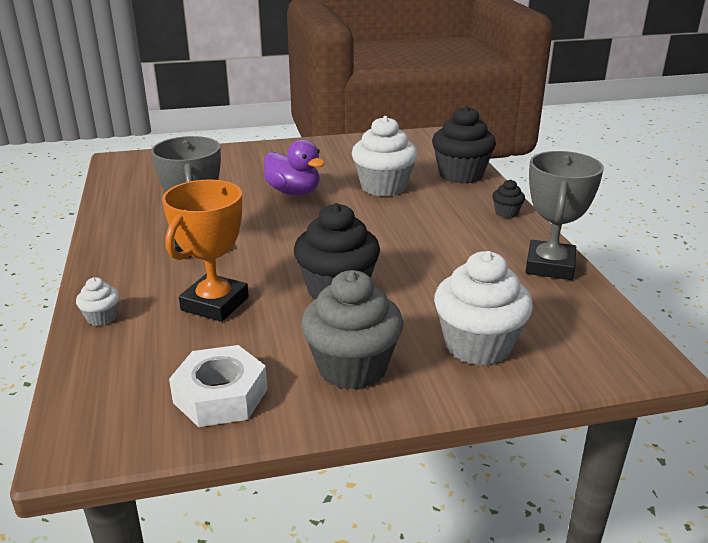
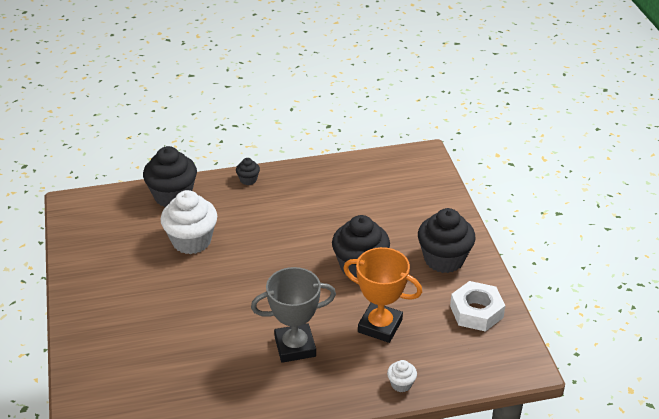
camera: 90 degrees left, 10 degrees up
(294, 192) = (194, 296): purple duck -> none
(352, 368) = (444, 259): grey cupcake -> black cupcake
(478, 345) = (417, 210): white cupcake -> none
(550, 266) = (327, 171): grey trophy -> none

